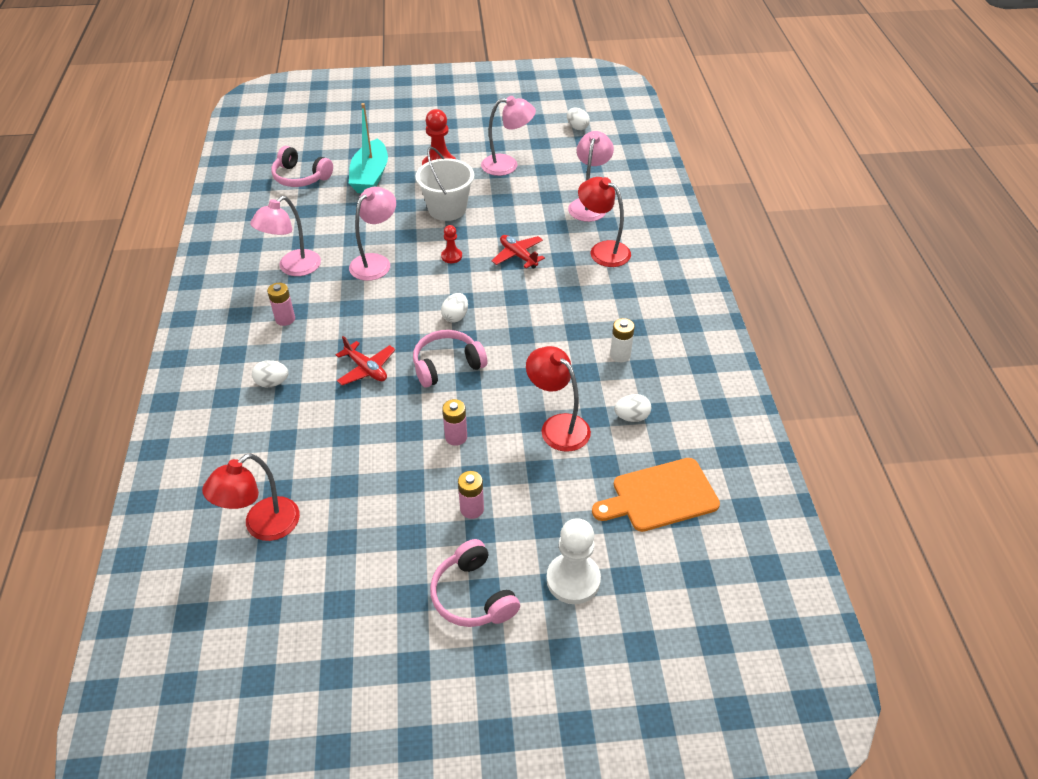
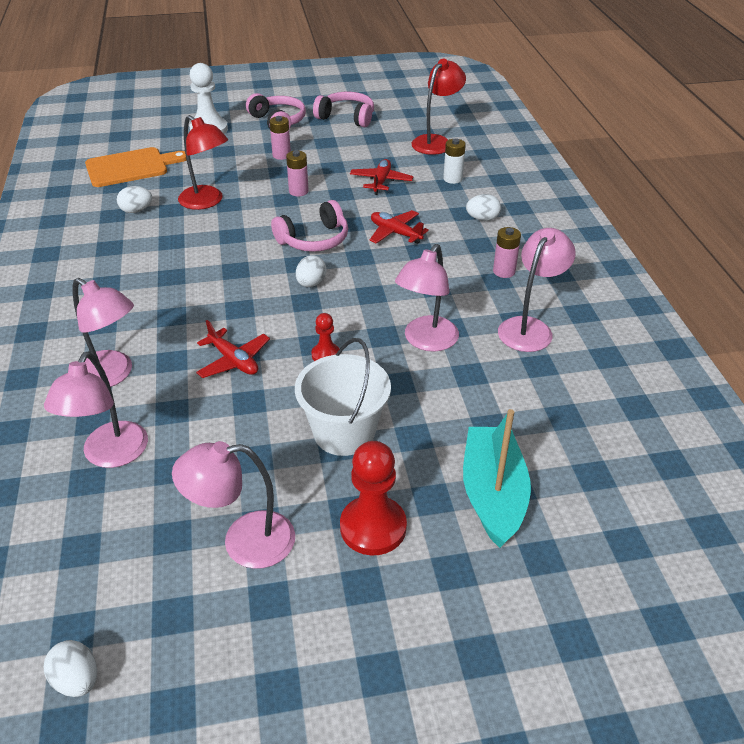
camera: 175 degrees right, 5 degrees down
(301, 177) = (614, 485): pink headphones -> pink headphones (346, 117)
(359, 448) = (381, 182): none -> red plane
(603, 250) = (112, 375): red lamp -> pink lamp
(620, 355) = (130, 256): white battery -> white battery (452, 179)

